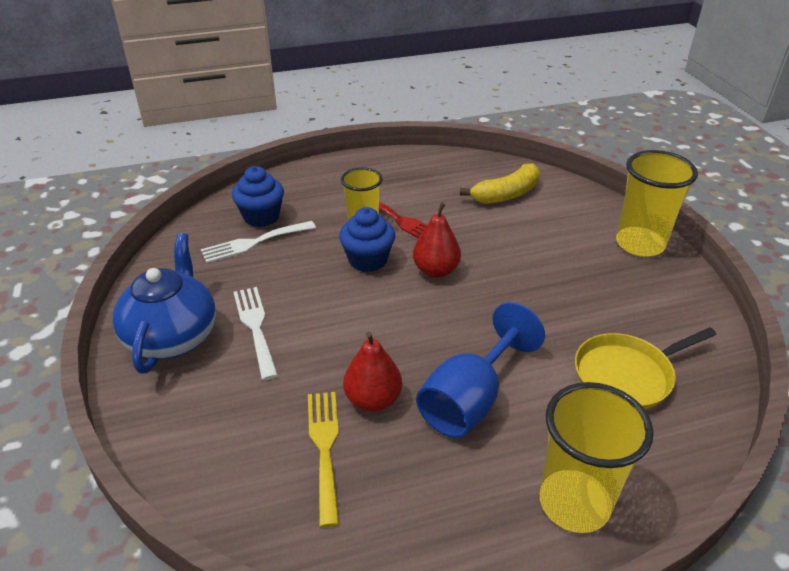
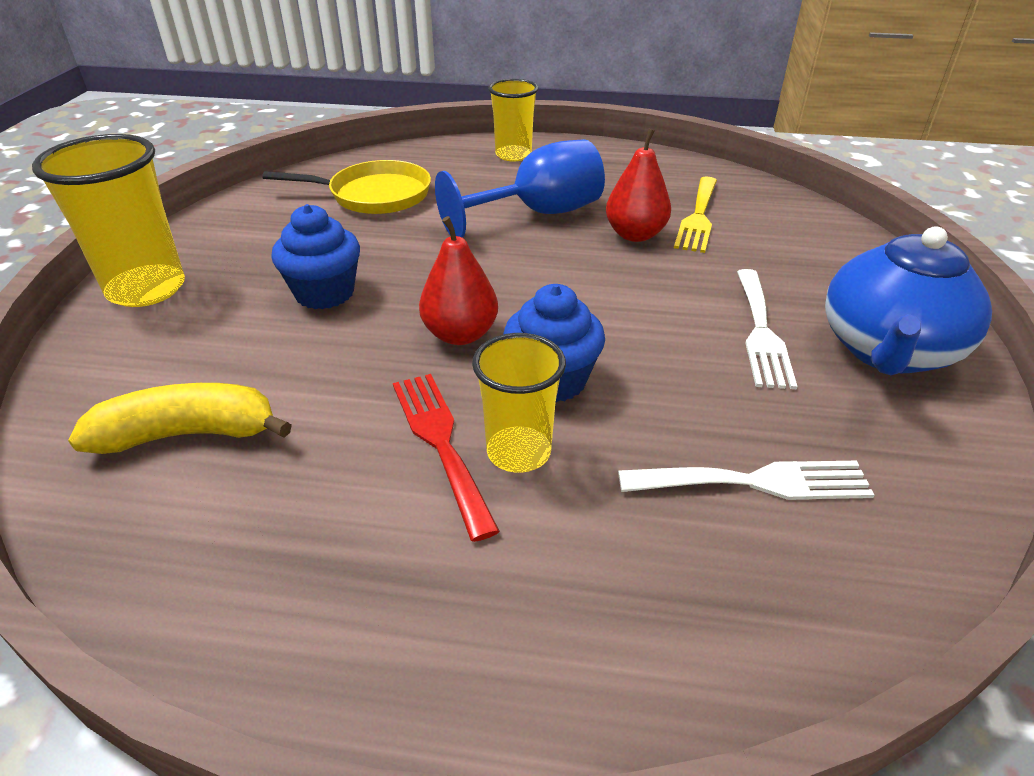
camera: 155 degrees left, 0 degrees up
(261, 217) = (732, 553): blue cupcake -> blue cupcake (324, 293)
(574, 503) = (513, 155): yellow cup -> yellow cup, size x0.65

